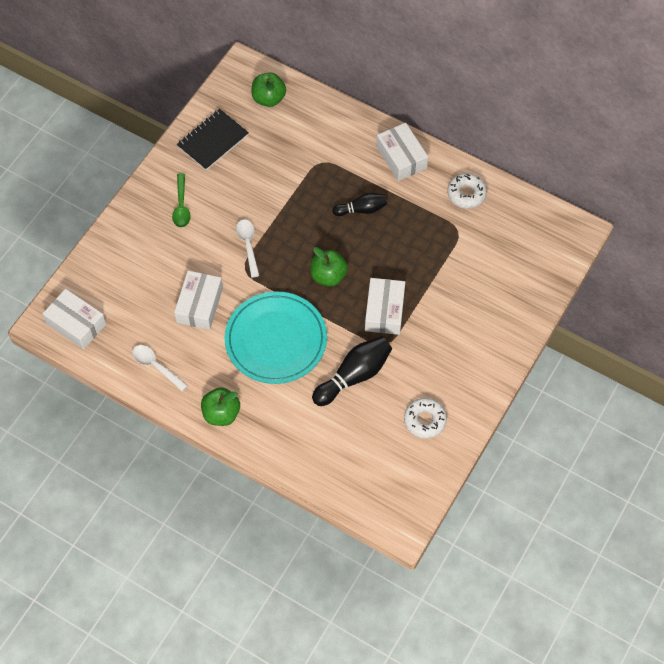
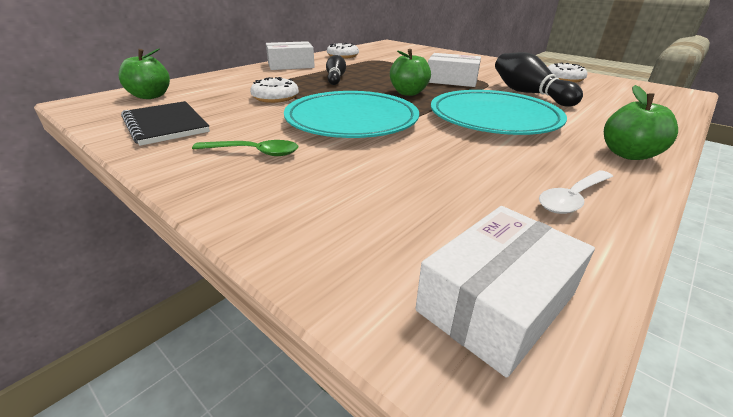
camera: 80 degrees left, 30 degrees down
(199, 305) = (442, 154): white box -> none
(248, 245) = (352, 120): white spoon -> turquoise plate
(288, 181) = (275, 97): none -> white donut

